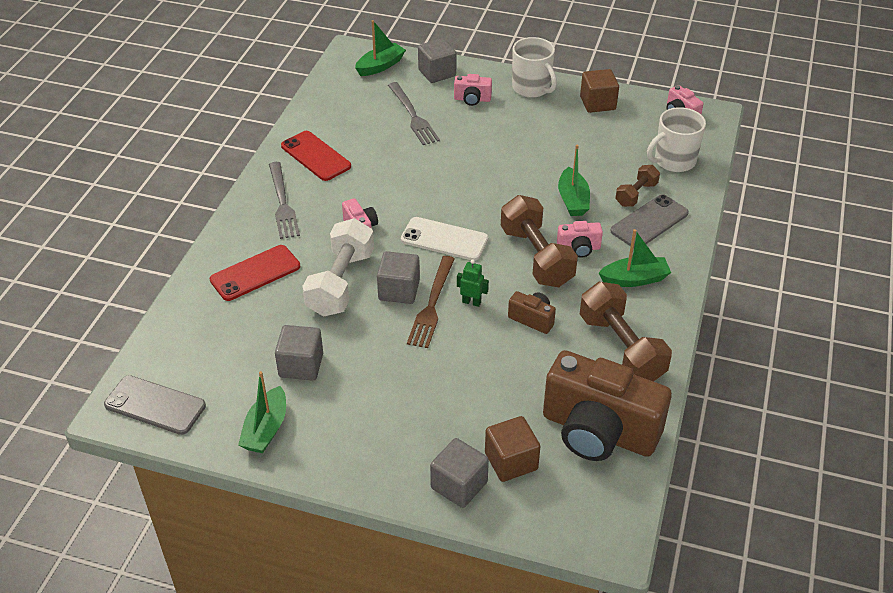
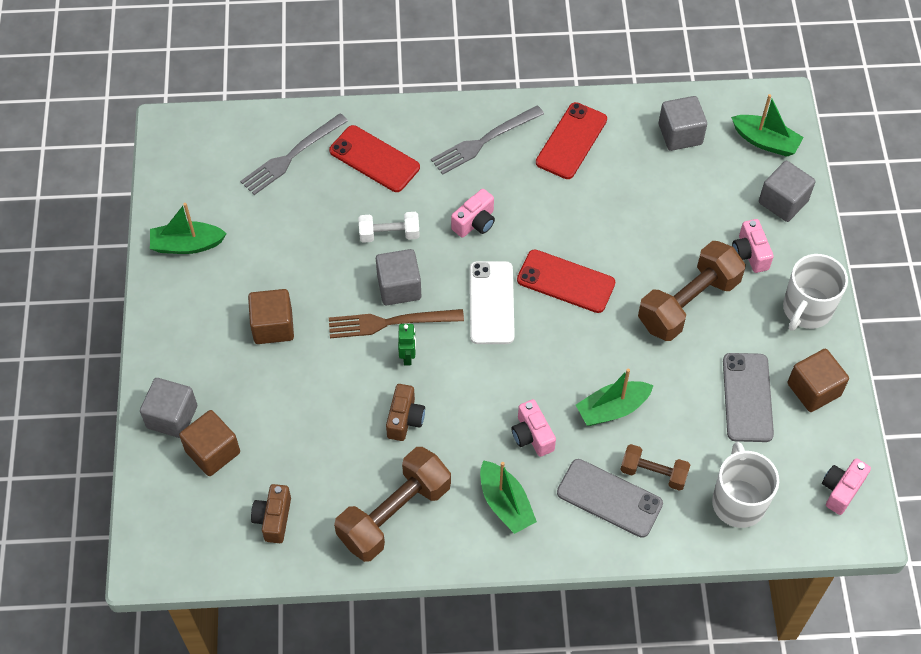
camera: 70 degrees right, 15 degrees up
(155, 405) = (186, 153): grey phone -> grey phone (747, 397)
(301, 365) = (270, 242): grey cube -> grey cube (680, 134)
(341, 283) = (389, 234): white dumbbell -> white dumbbell, size x0.55
(395, 385) = (273, 326): none -> brown cube
(412, 115) = (687, 205): grey fork -> grey fork (292, 156)
(446, 194) = (565, 281): none -> red phone
(536, 257) = (501, 397): brown dumbbell -> brown dumbbell (688, 303)
(598, 431) = (273, 519): brown camera -> brown camera, size x0.43
(673, 161) = (738, 501): white mug -> white mug turned 45 degrees clockwise

